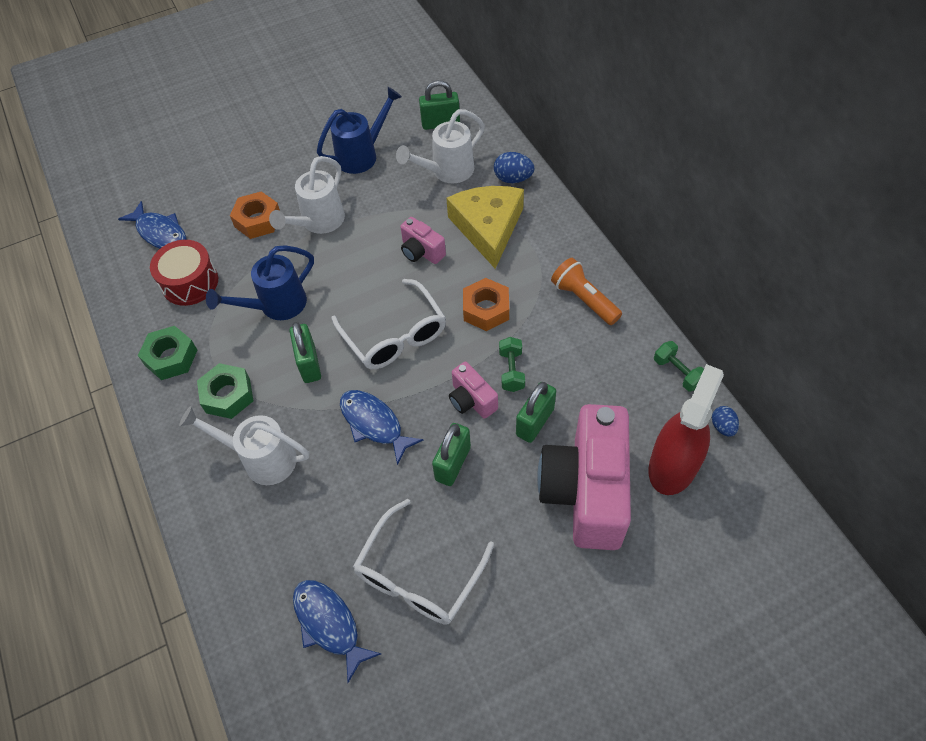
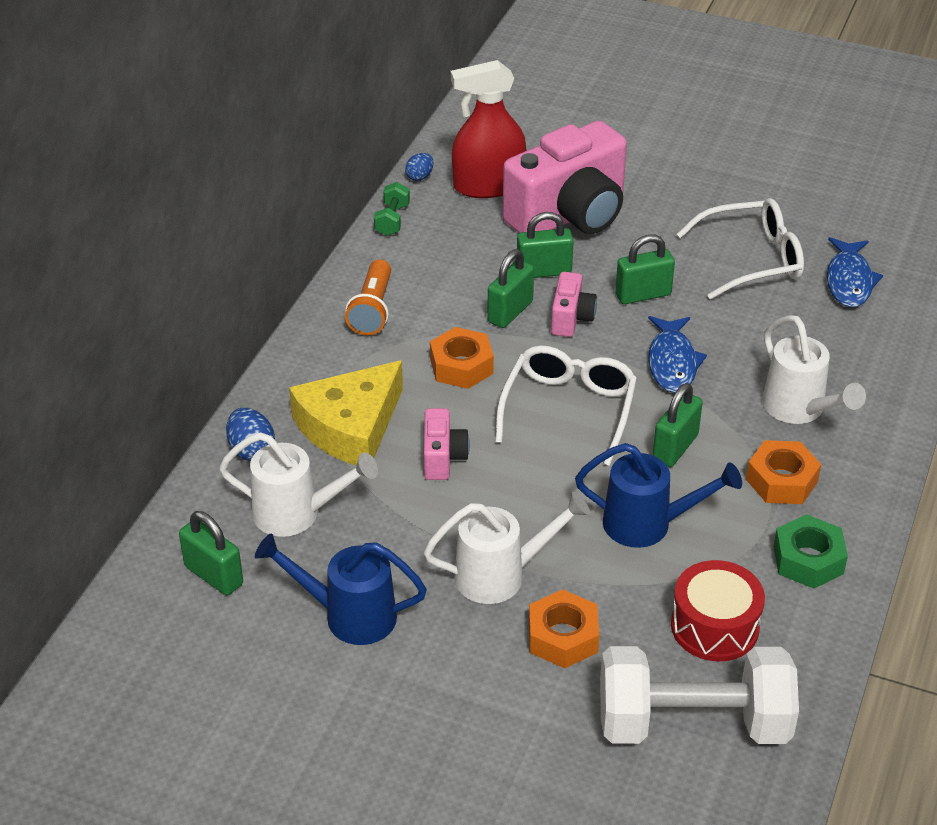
camera: 135 degrees left, 15 degrees down
(160, 233) = (692, 723): blue fish -> white dumbbell
(228, 395) = (781, 480): green nut -> orange nut
(511, 371) = (510, 312): green dumbbell -> green padlock

